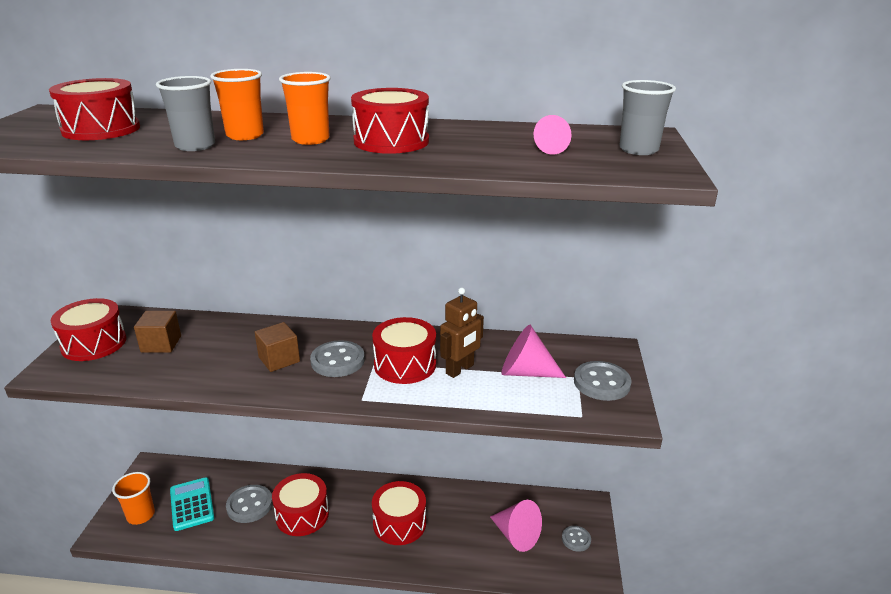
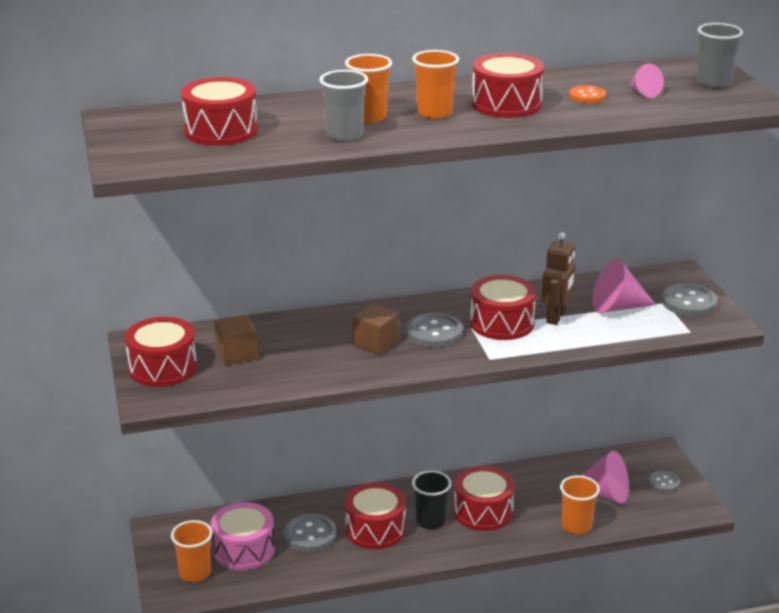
camera: 20 degrees left, 0 degrees up
(192, 504) = (244, 550): turquoise calculator -> pink drum
(351, 520) = (430, 521): none -> black cup
(470, 563) = (576, 526): none -> orange cup
(483, 145) = (587, 96): none -> orange button

